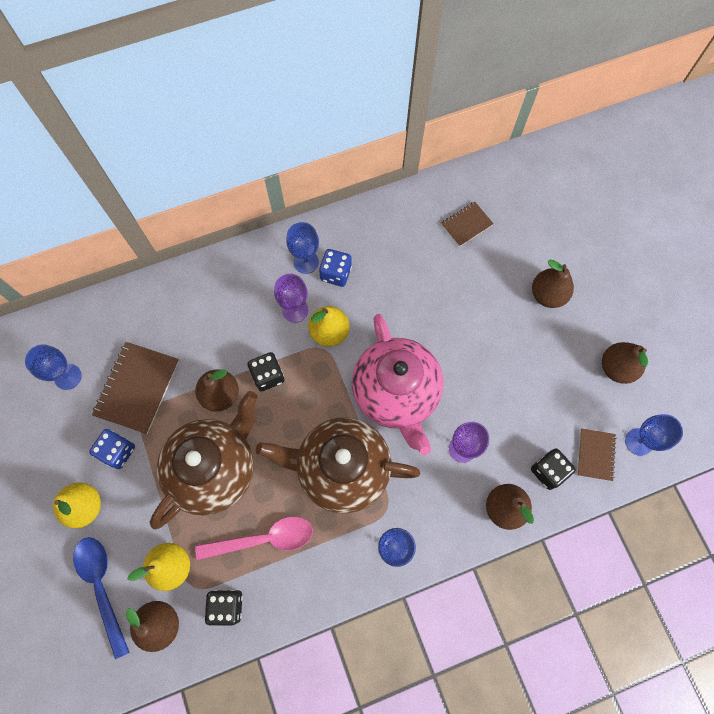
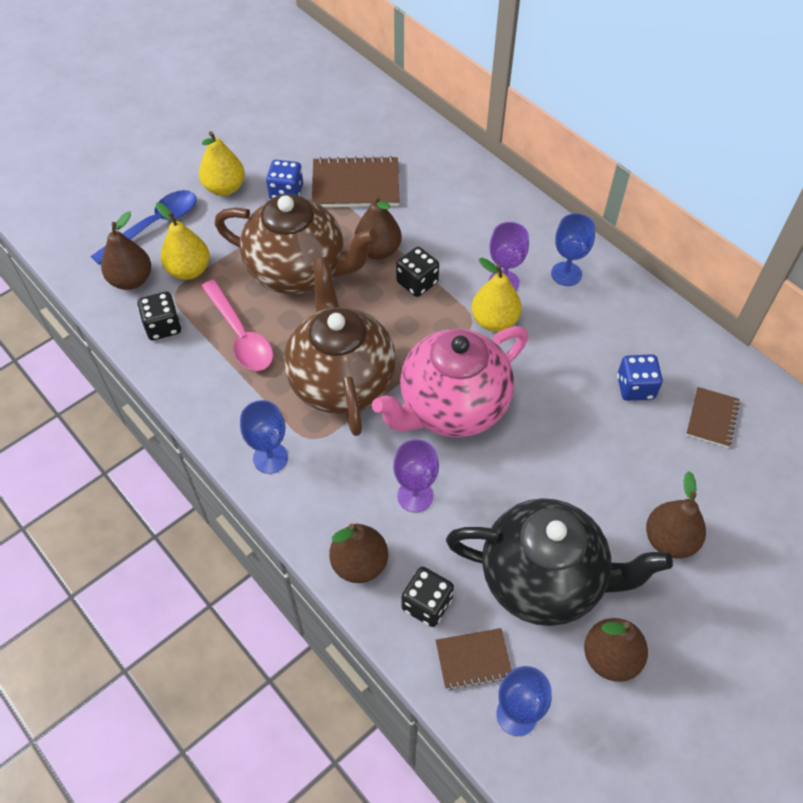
camera: 70 degrees right, 15 degrees down
(68, 377) = (344, 133): blue goblet -> none
(336, 273) = (568, 305): blue dice -> blue dice (635, 387)
(466, 225) = (712, 418): brown notebook -> brown notebook turned 75 degrees clockwise
(552, 386) = (544, 579): none -> black teapot

